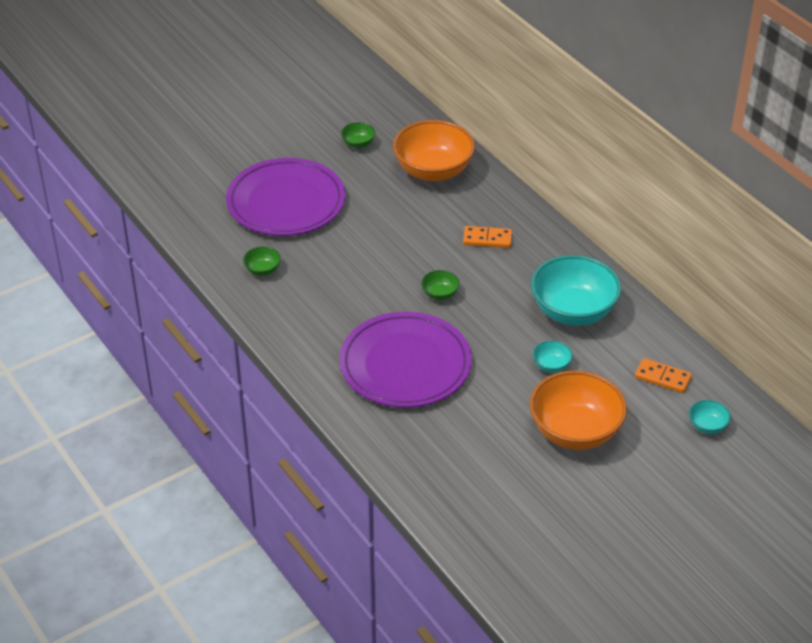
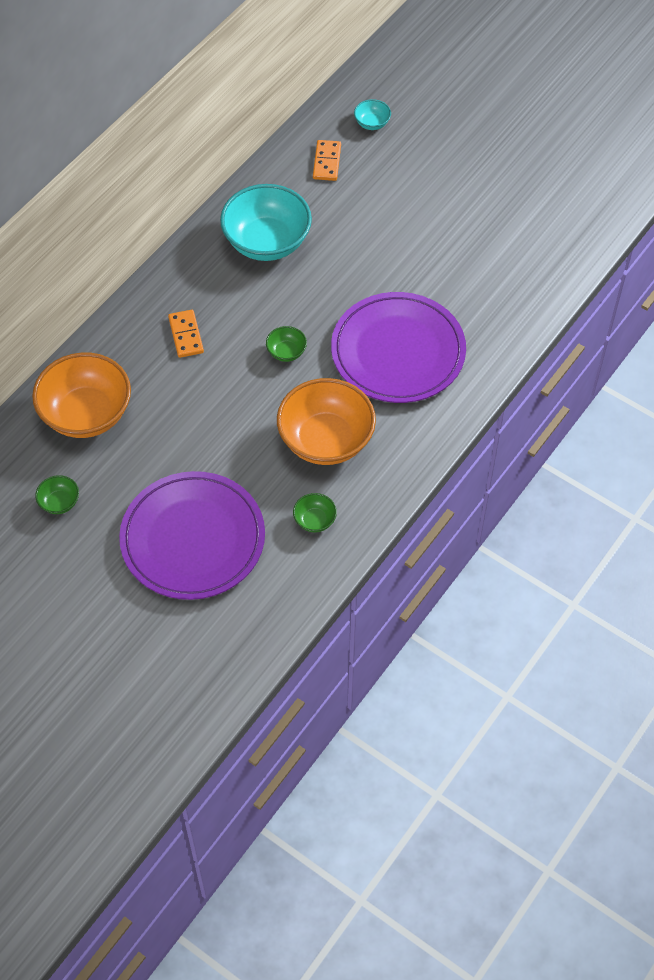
camera: 110 degrees left, 15 degrees up
(551, 366) = (348, 242): turquoise bowl -> none
(575, 431) = (421, 207): orange bowl -> orange bowl (326, 440)

